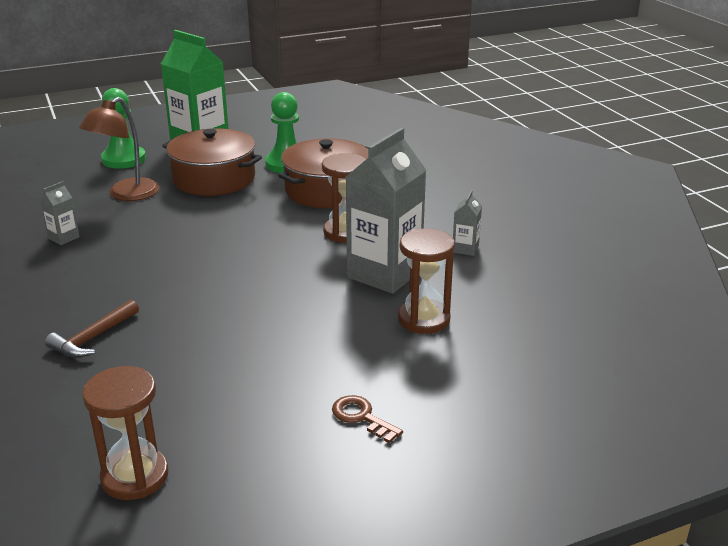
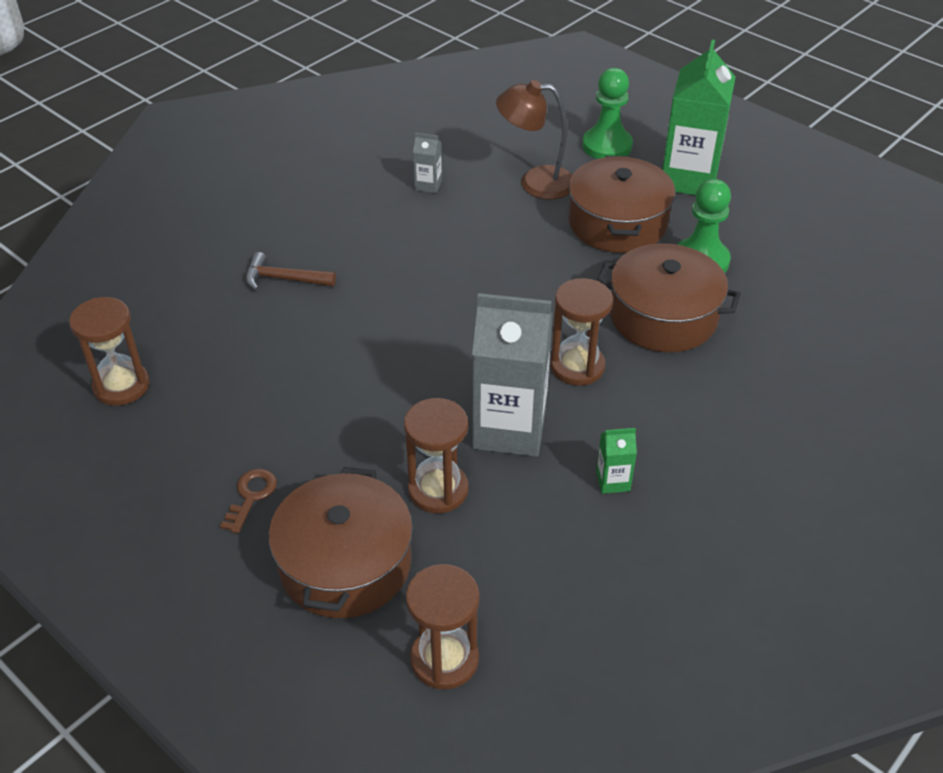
camera: 65 degrees right, 15 degrees up
(465, 249) = (613, 481): grey carton -> green carton
(472, 381) = (345, 564): none -> brown pot
(590, 356) = (444, 659): none -> brown hourglass

